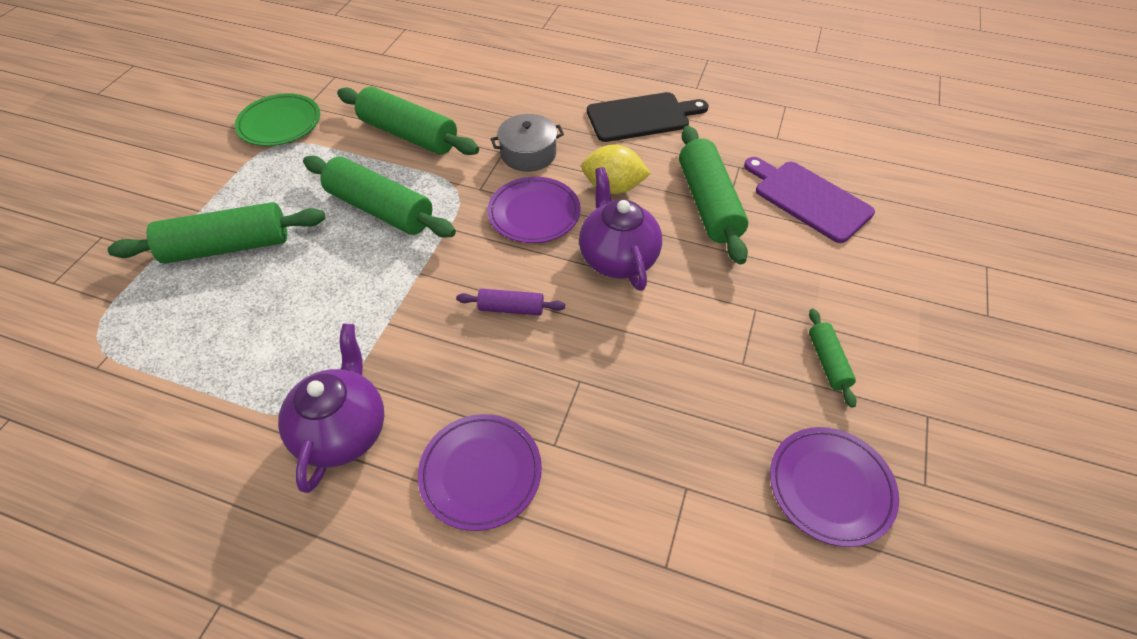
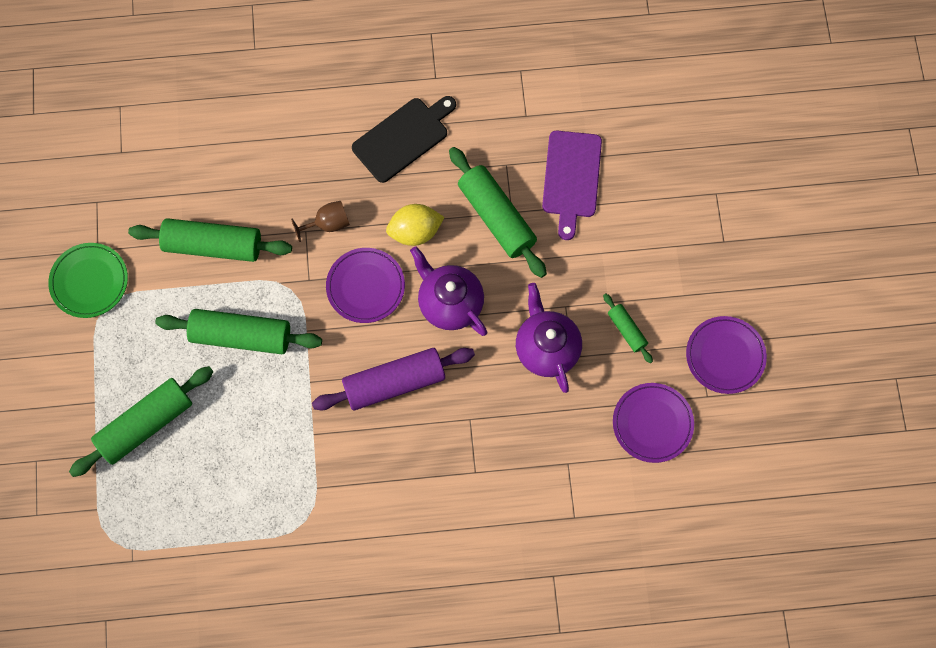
camera: 25 degrees left, 20 degrees up
(343, 431) = (335, 525): purple teapot -> purple teapot (546, 348)
(480, 473) = (439, 511): purple plate -> purple plate (725, 356)
(511, 308) = (394, 382): purple rolling pin -> purple rolling pin, size x1.99
(528, 154) = (328, 224): grey pot -> brown goblet
(808, 199) = (571, 178): purple cutting board -> purple cutting board turned 105 degrees counterclockwise

